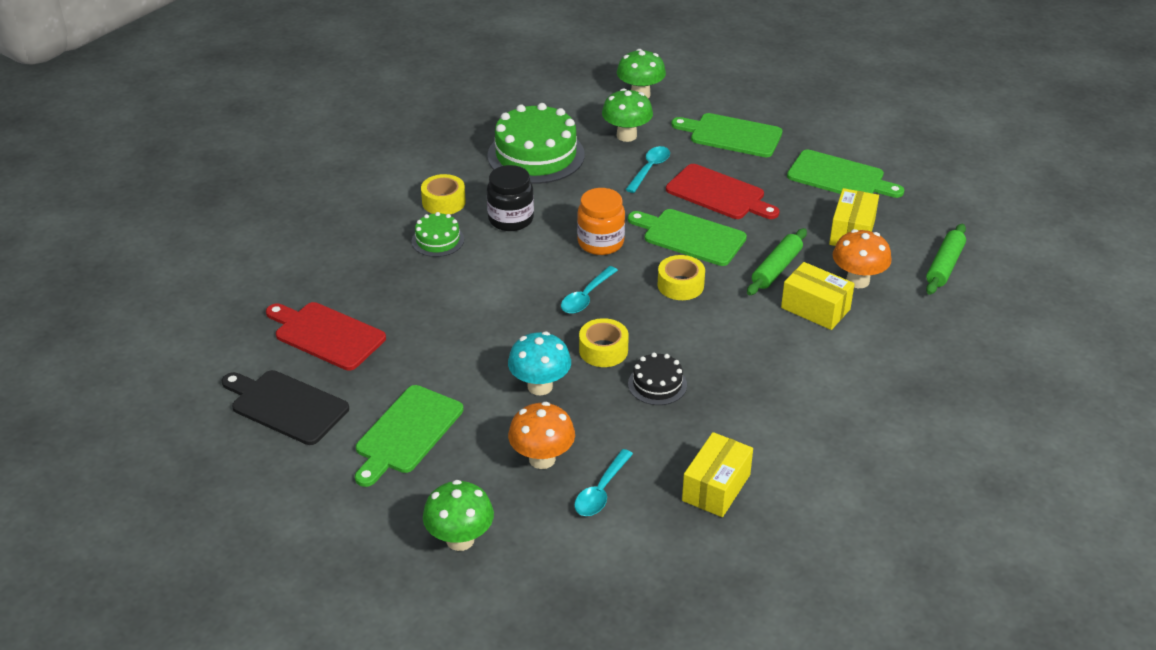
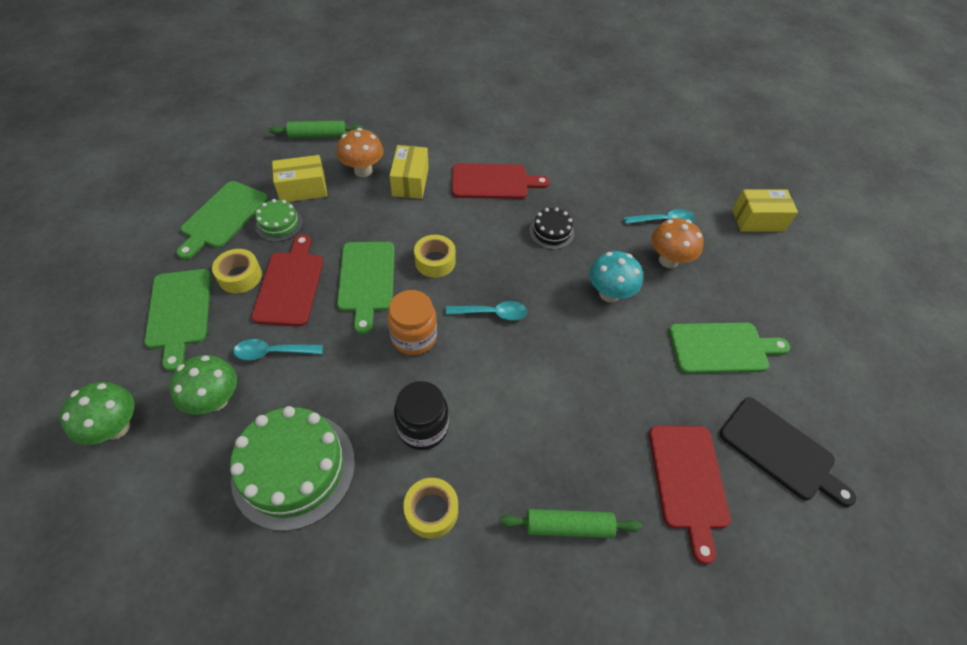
camera: 125 degrees left, 15 degrees up
(286, 406) = (780, 451): black cutting board -> black cutting board turned 45 degrees counterclockwise
(437, 240) = (497, 474): green cake -> green cake (279, 224)
(460, 540) = (764, 268): green mushroom -> none
(603, 350) = (543, 275): yellow tape -> yellow tape (240, 276)
(716, 487) = (611, 174): yellow box -> yellow box (758, 220)
(772, 373) = (493, 182): none -> red cutting board
(776, 269) = (377, 215): green rolling pin -> green rolling pin (568, 526)
(840, 177) = (223, 217): green cutting board -> green cutting board turned 150 degrees counterclockwise

